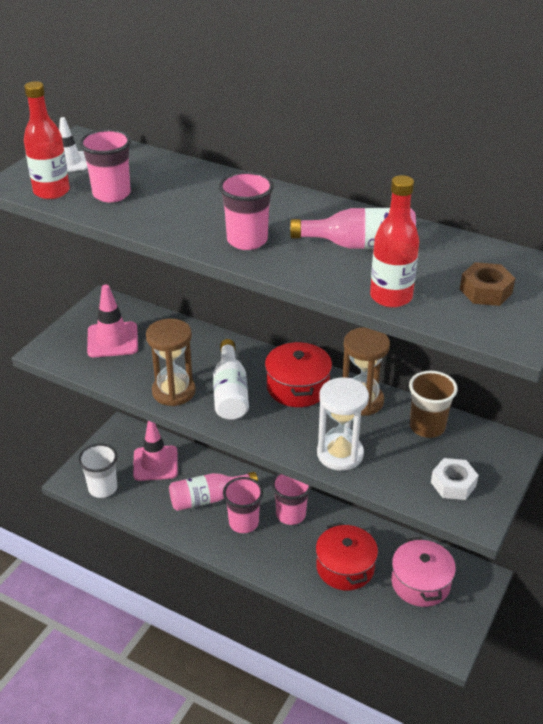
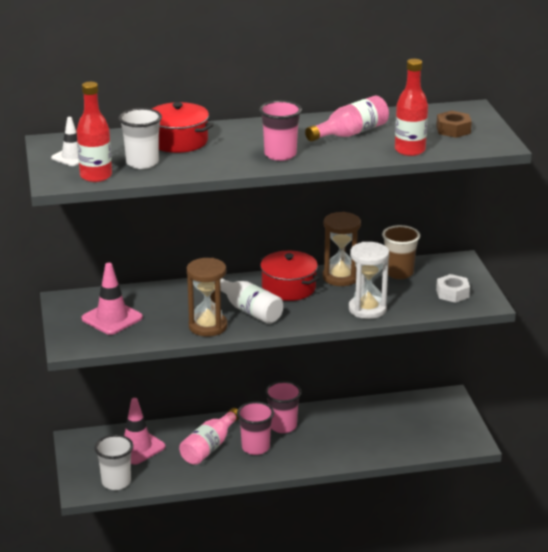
camera: 40 degrees left, 10 degrees down
(111, 194) = (142, 163): pink cup -> white cup
(345, 567) = (358, 436): red pot -> red pot (178, 141)
(420, 583) = (416, 419): pink pot -> none

